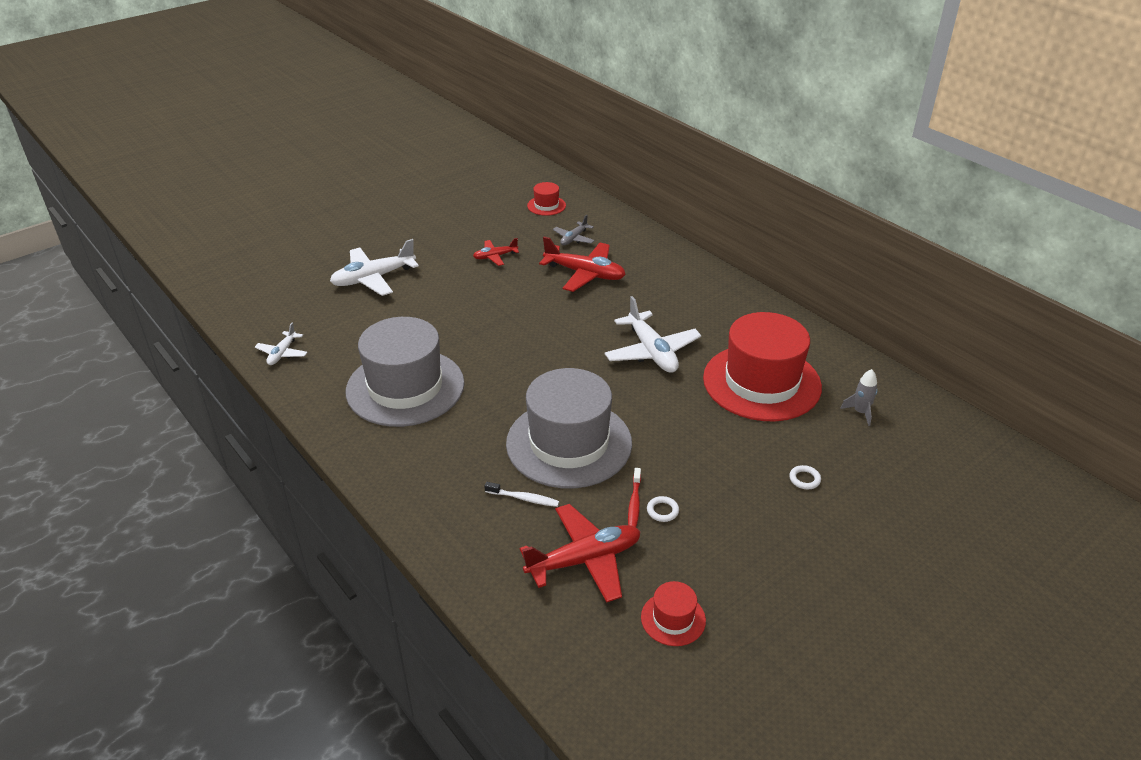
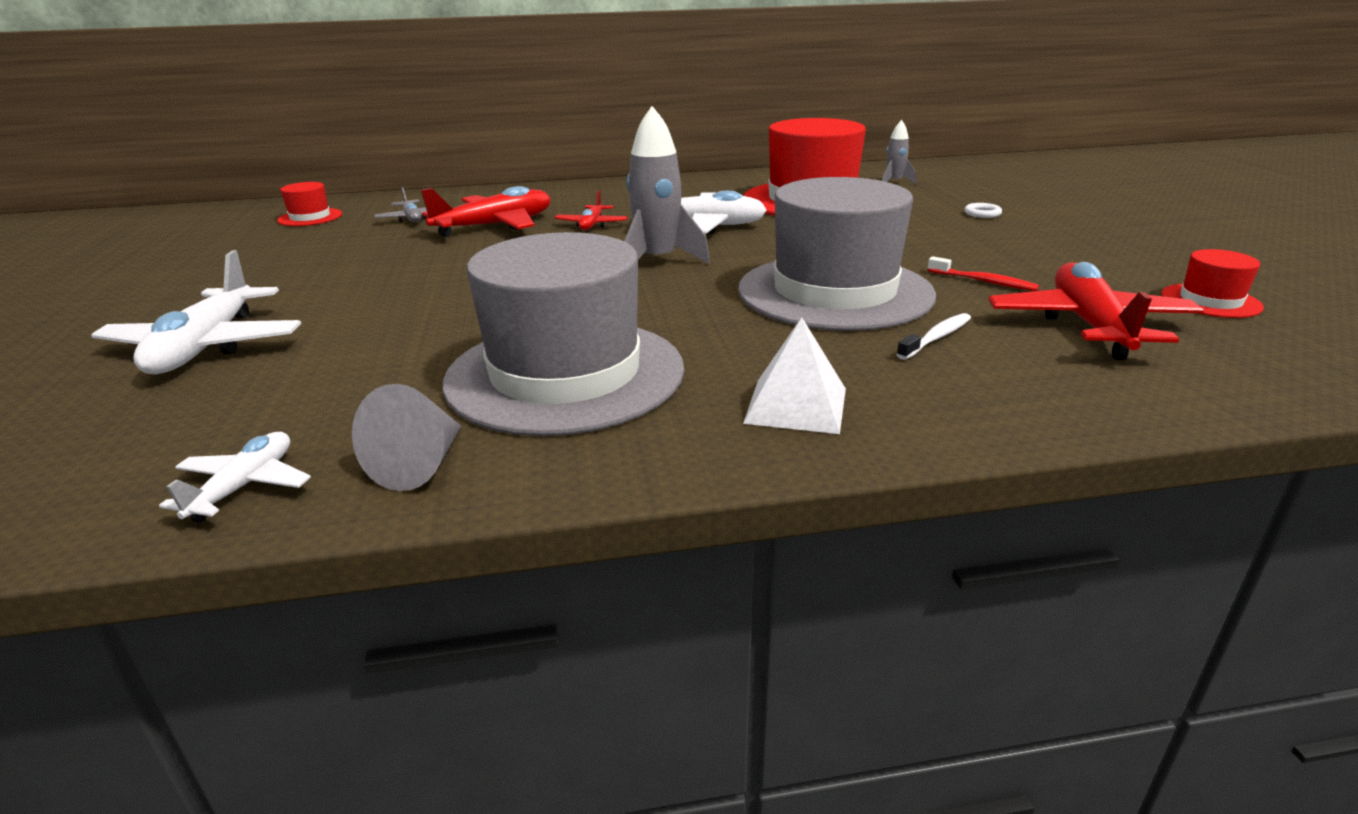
camera: 60 degrees left, 10 degrees down
(282, 353) = (244, 486): white plane -> white plane turned 120 degrees counterclockwise
(314, 384) = (420, 464): none -> grey cone
(414, 467) = (796, 405): none -> white pyramid
(495, 256) = (353, 259): red plane -> red plane (592, 225)
(570, 359) = (657, 261): none -> grey rocket
(662, 511) = (1005, 272): white ring -> none

